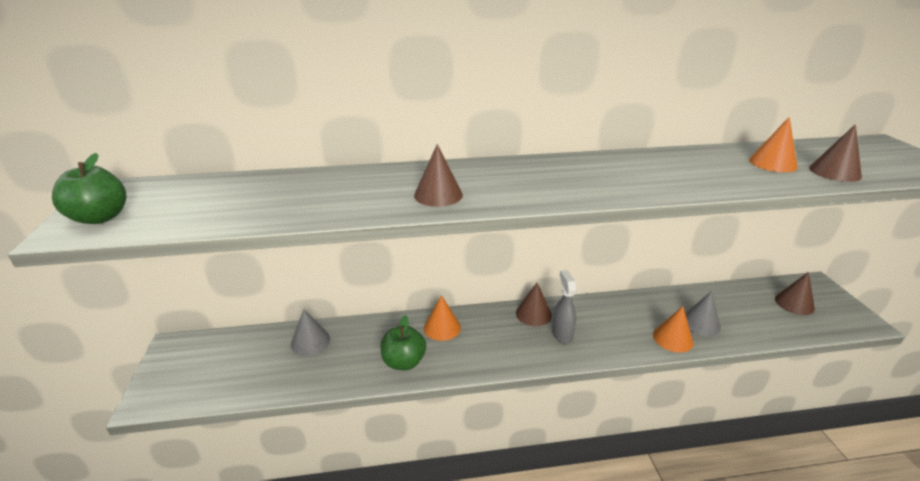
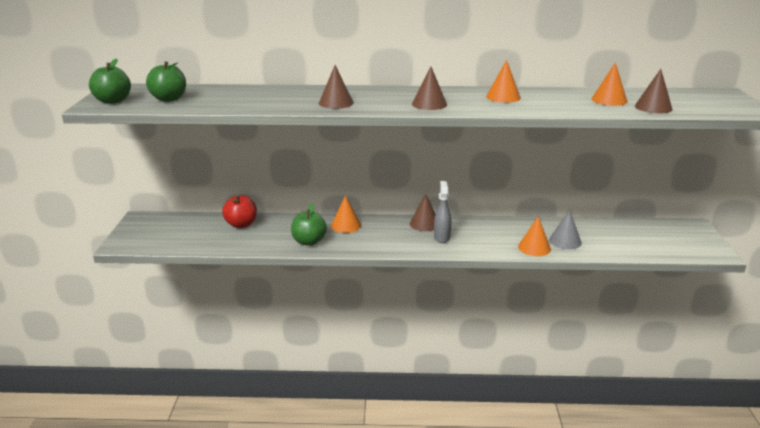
camera: 10 degrees right, 5 degrees down
(191, 206) = (169, 99): none -> green apple
(310, 342) = (241, 225): grey cone -> red apple
(646, 167) = (503, 97): none -> orange cone
(794, 303) = (661, 236): brown cone -> brown cone (429, 104)

